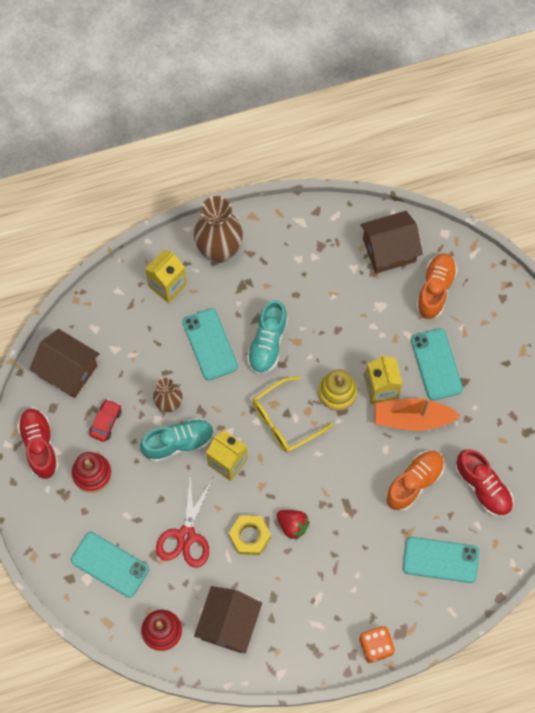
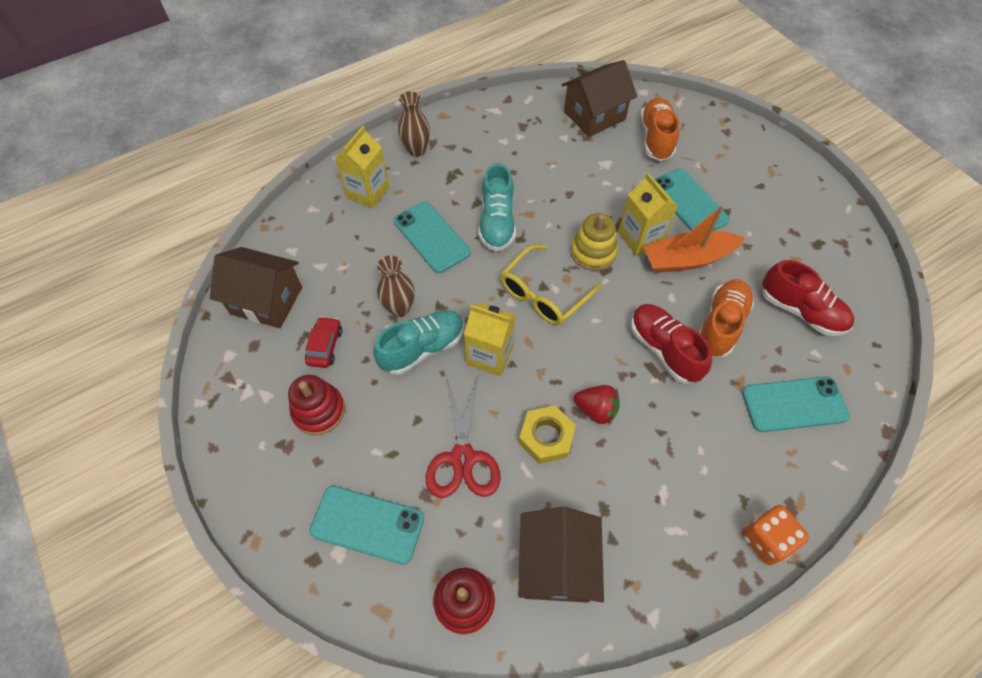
camera: 15 degrees left, 10 degrees down
(39, 446) = (243, 394): red shoe -> red shoe (664, 349)
(219, 250) = (416, 150): brown vase -> brown vase, size x0.58

